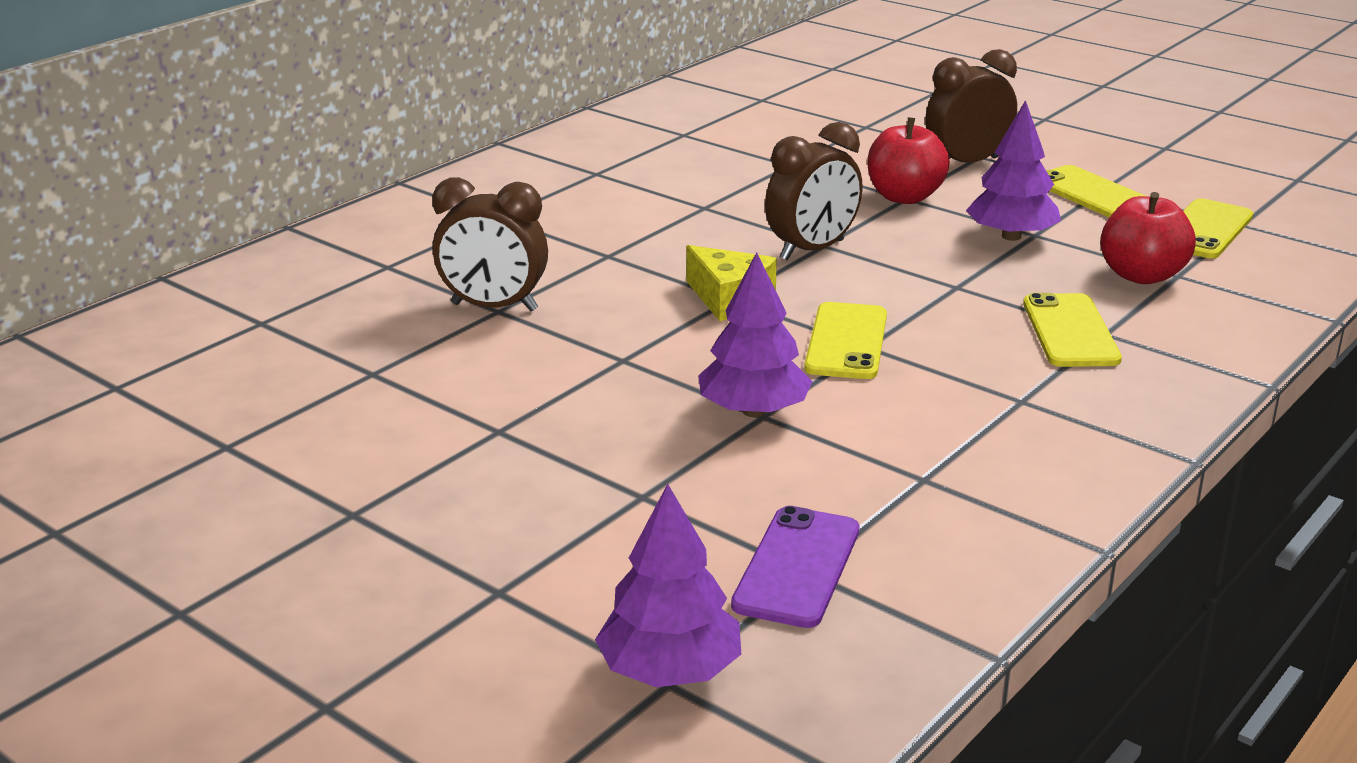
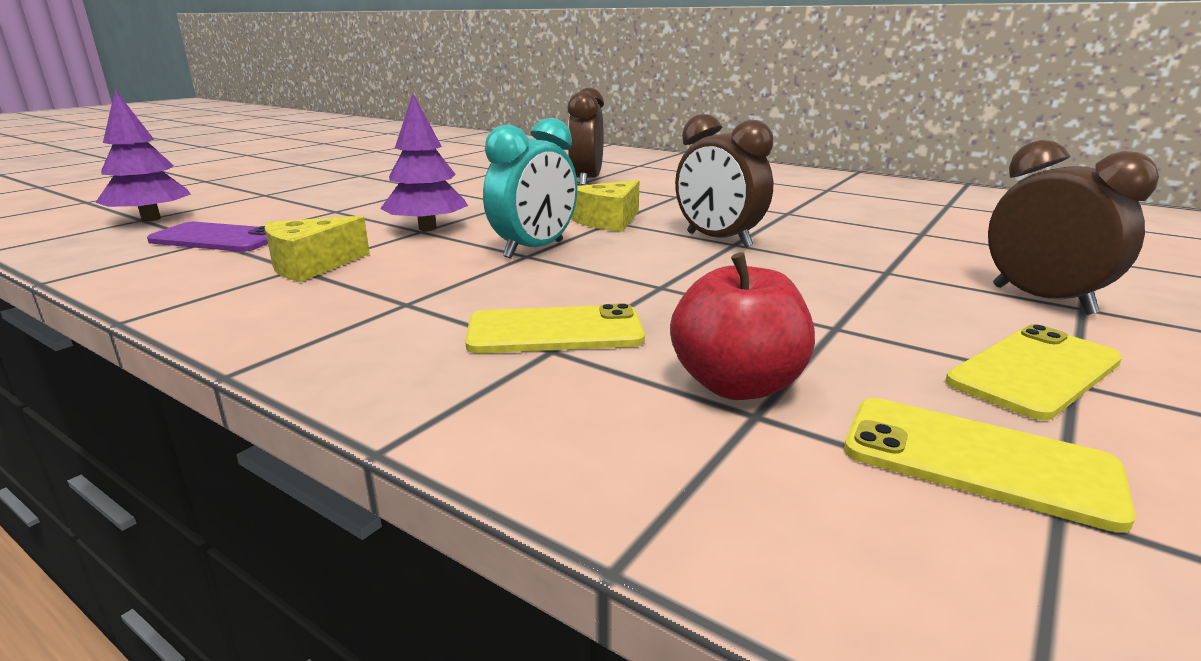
camera: 85 degrees right, 5 degrees down
(846, 342) = (534, 249): yellow phone -> turquoise clock
(904, 197) = (887, 271): red apple -> none
(913, 469) = (311, 265): none -> yellow cheese
(1011, 236) = (816, 314): purple tree -> none

